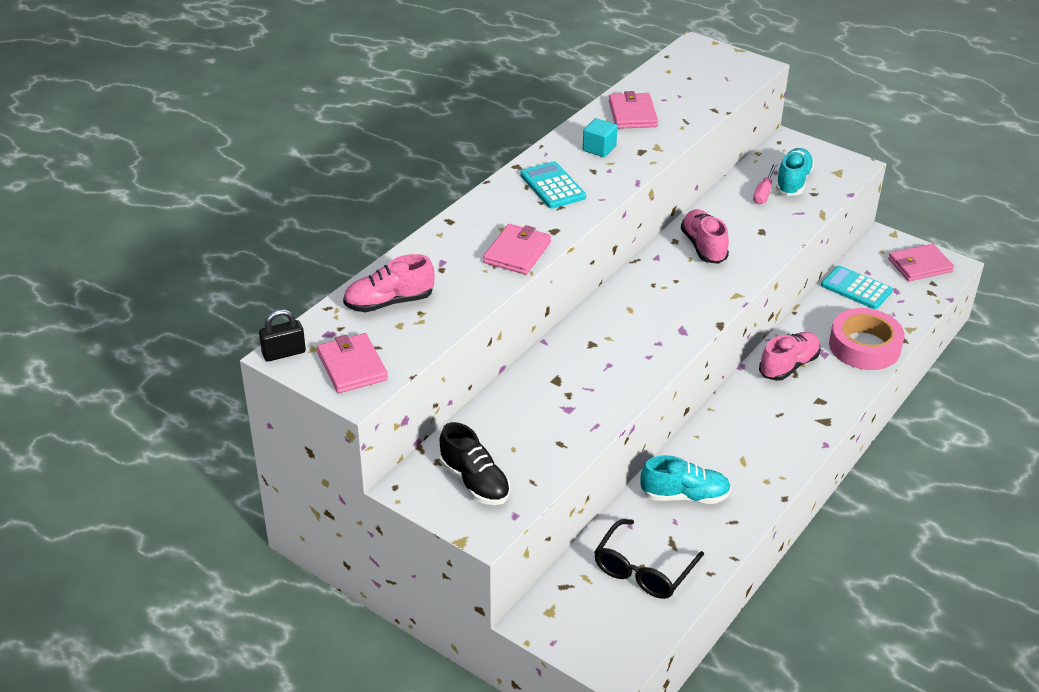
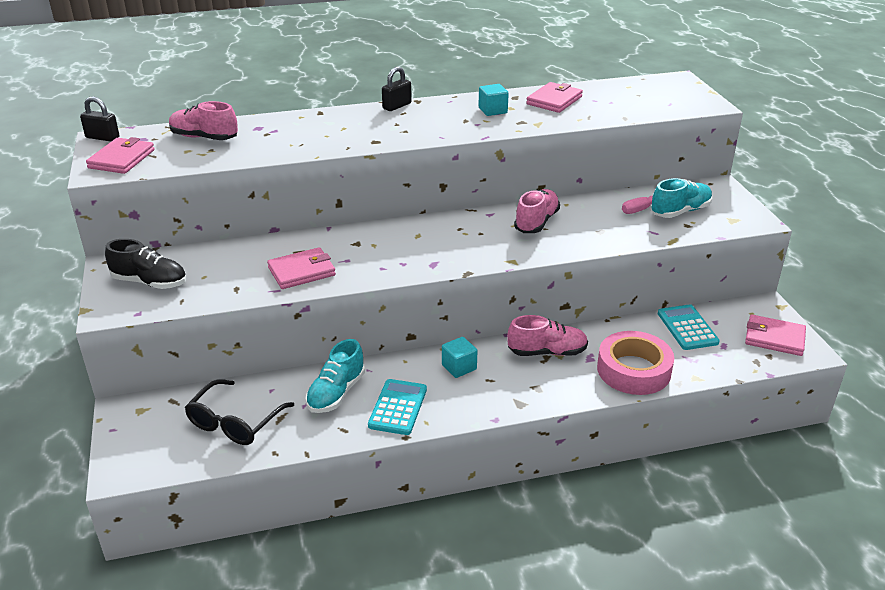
camera: 40 degrees right, 5 degrees down
(474, 482) = (150, 282): black shoe -> black shoe turned 75 degrees counterclockwise
(508, 181) = (397, 106): none -> black padlock
(517, 252) = (329, 143): pink wallet -> pink wallet (302, 271)
(552, 186) = (421, 118): turquoise calculator -> turquoise calculator (398, 407)
(643, 570) = (235, 422): black glasses -> black glasses turned 45 degrees counterclockwise
(684, 496) = (336, 393): turquoise shoe -> turquoise shoe turned 75 degrees clockwise
(744, 417) = (459, 367): none -> turquoise cube

